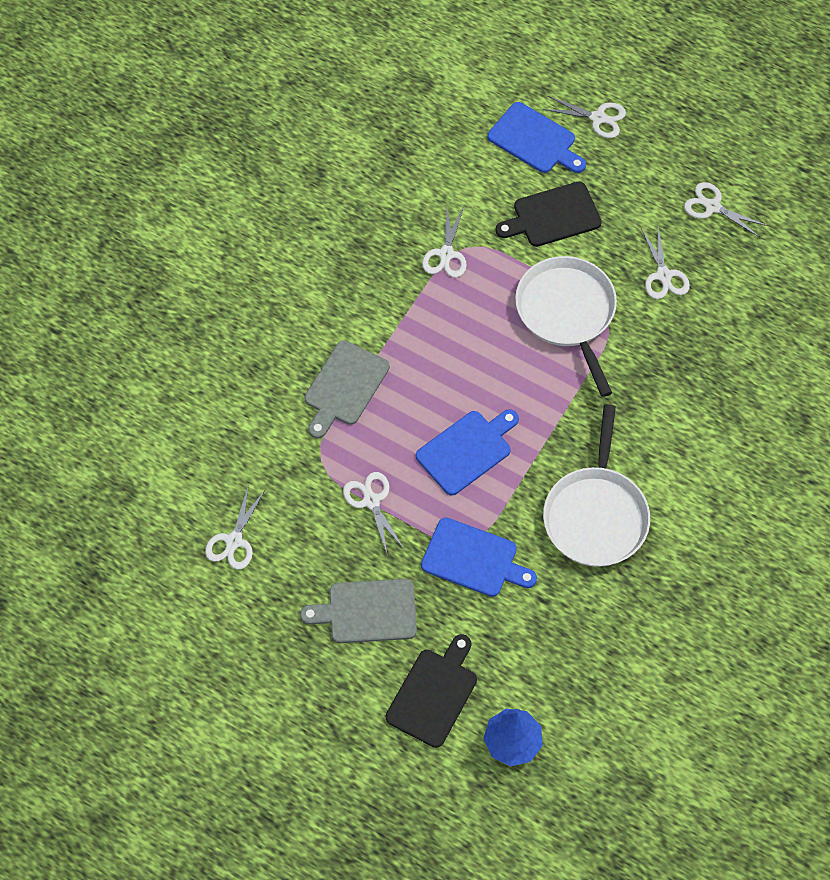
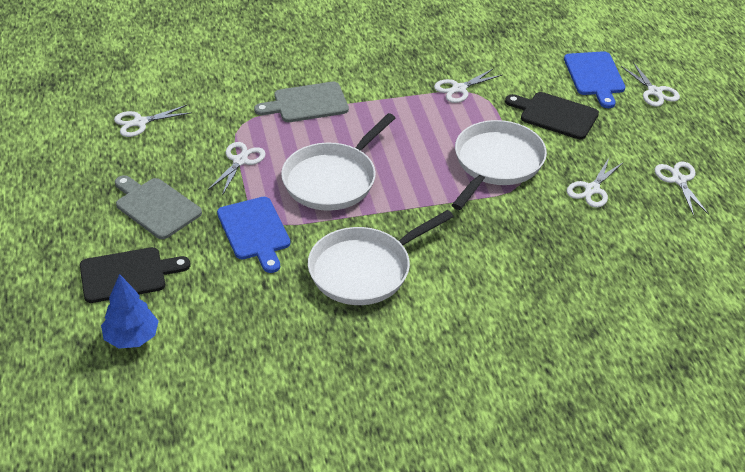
camera: 45 degrees right, 20 degrees down
(467, 450) = (332, 180): blue cutting board -> white pan

